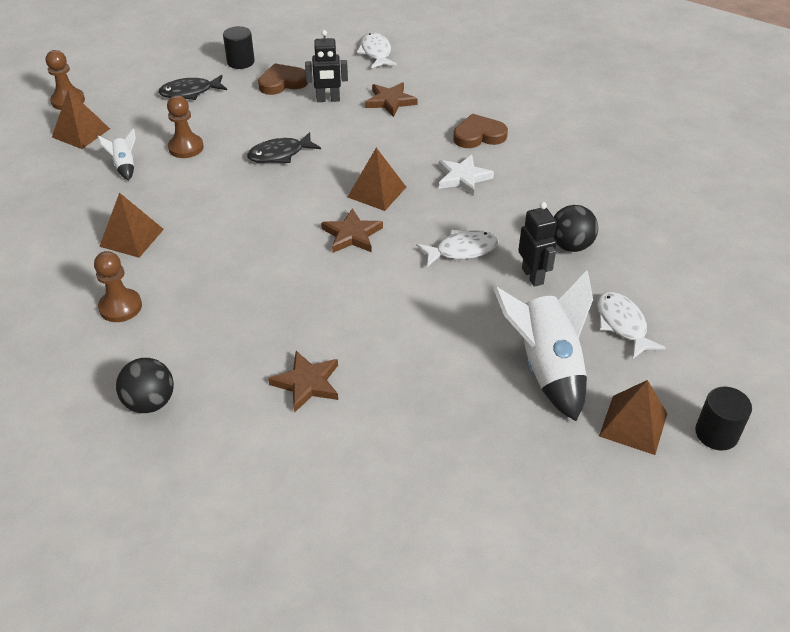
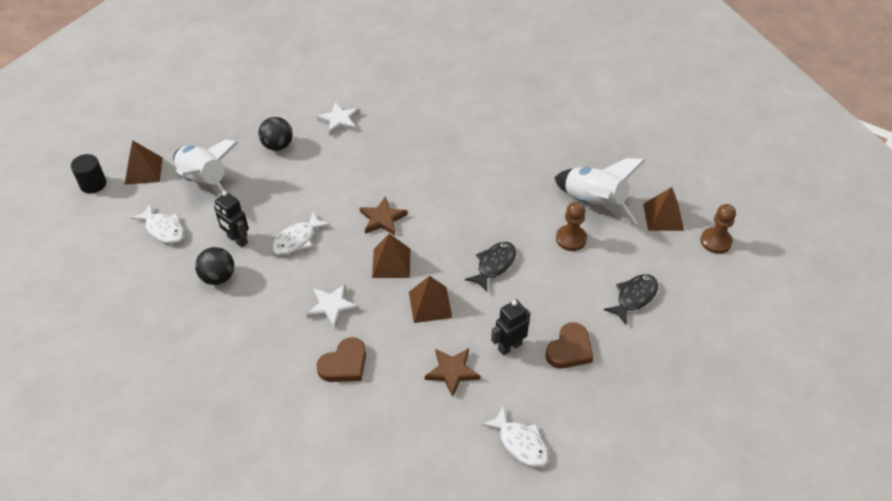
camera: 150 degrees right, 5 degrees up
(120, 307) = (481, 116): brown pawn -> none
(125, 166) = (594, 203): white rocket -> white rocket, size x2.15
(131, 237) = (524, 156): brown pyramid -> brown pyramid (430, 304)
(150, 402) = (413, 82): black ball -> black ball (278, 145)
(240, 62) = (635, 359): black cylinder -> none
(307, 383) = (339, 121): brown star -> white star

